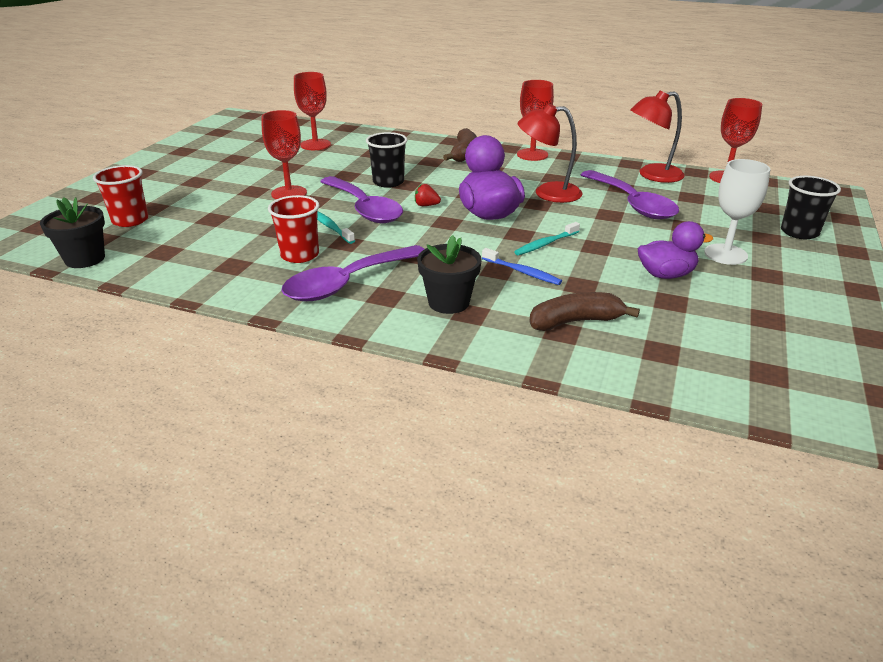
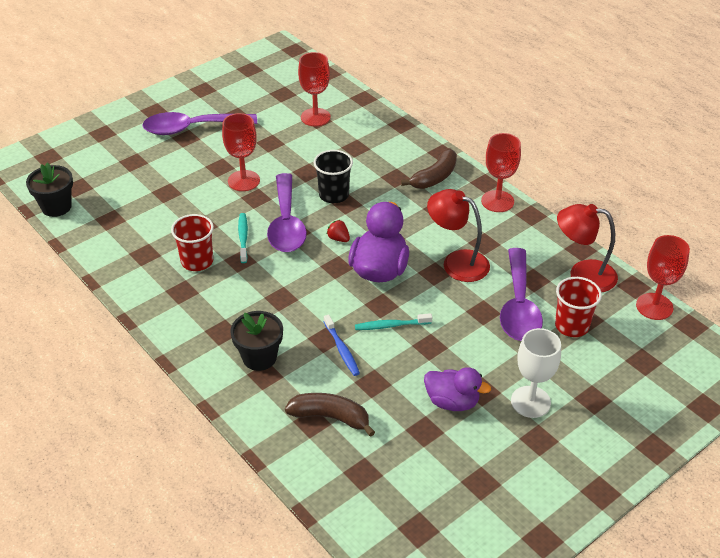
camera: 30 degrees right, 10 degrees up
(130, 220) = (110, 172): red cup -> red cup (571, 326)
(347, 283) = (207, 306): purple spoon -> purple spoon (192, 128)
(799, 232) = (633, 405): black cup -> none

